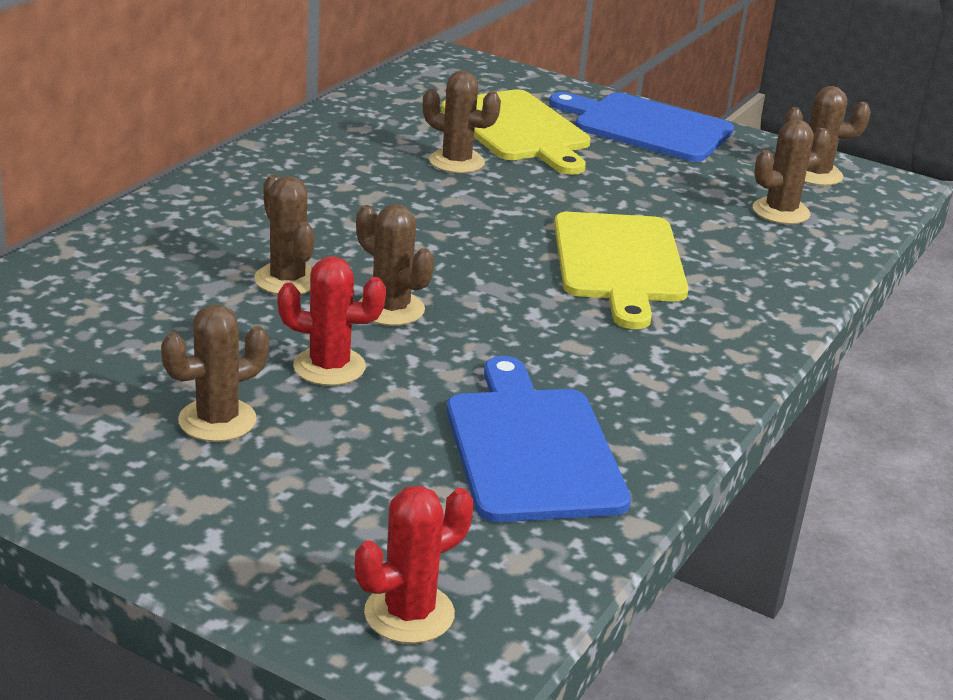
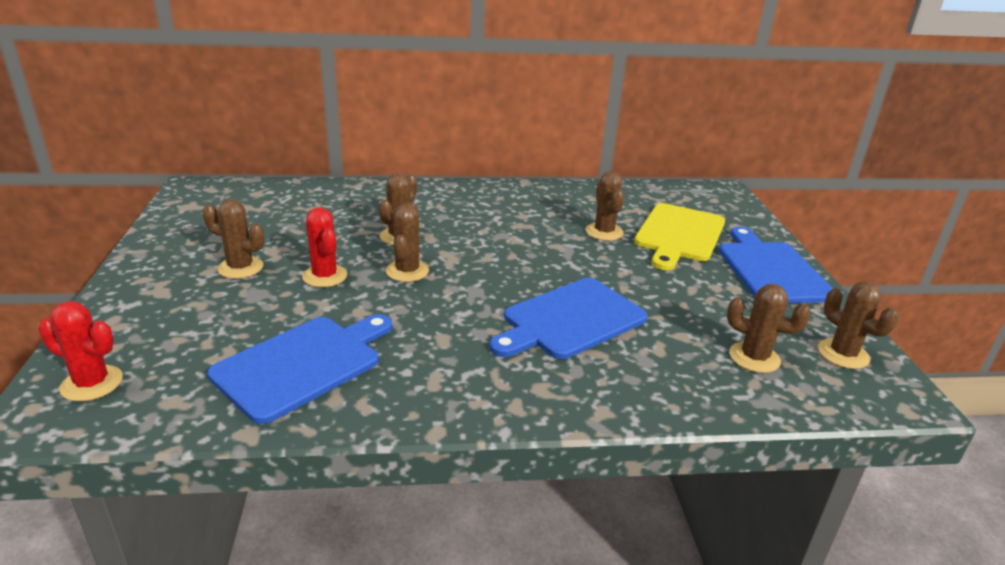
camera: 55 degrees right, 0 degrees up
(619, 263) = (569, 320): yellow cutting board -> blue cutting board

